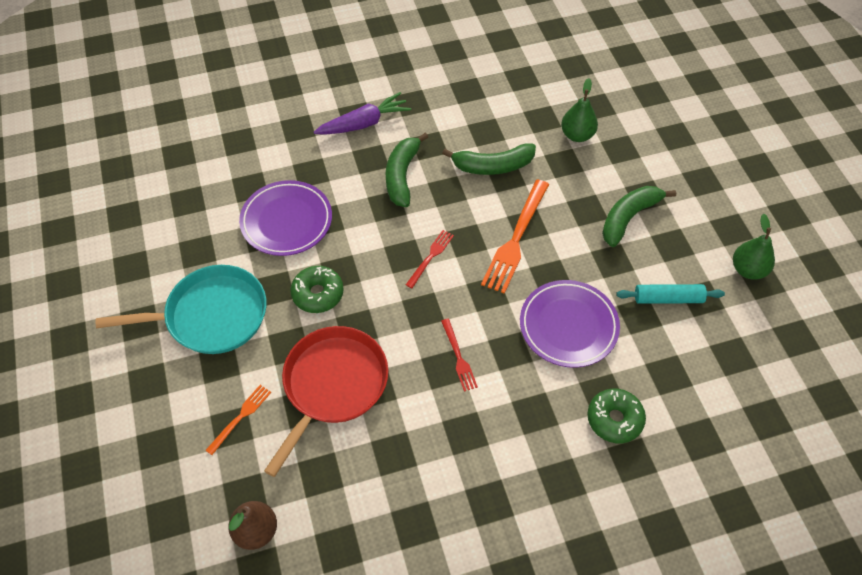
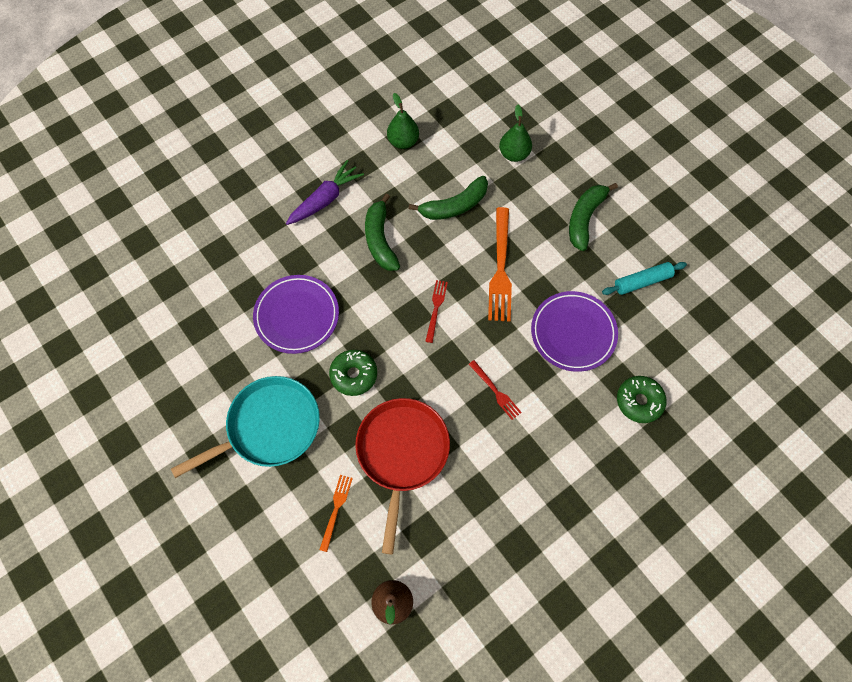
camera: 20 degrees left, 10 degrees up
(748, 270) = (694, 235): green pear -> green pear (403, 142)

